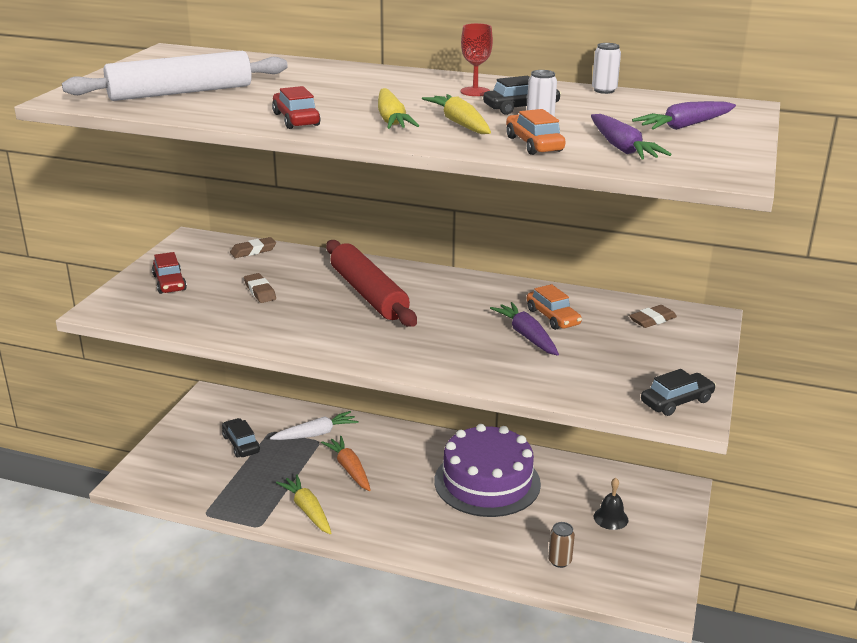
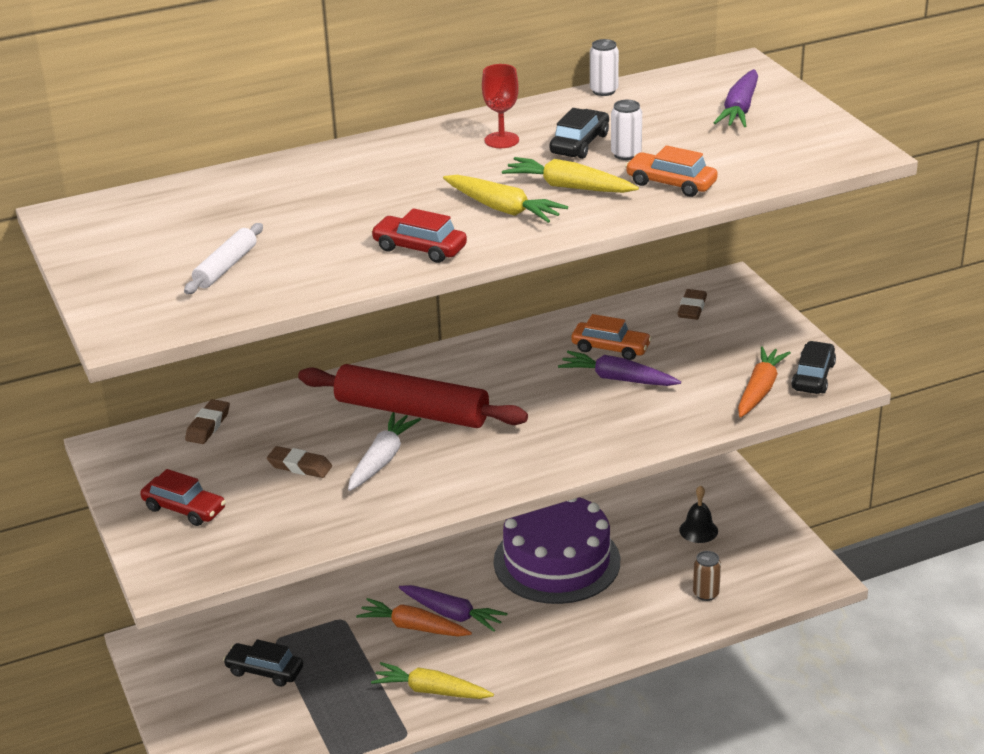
camera: 40 degrees left, 5 degrees up
(180, 92) = (225, 267): white rolling pin -> white rolling pin, size x0.49
(316, 434) = (328, 613): white carrot -> white carrot (382, 460)
(619, 390) = (760, 390): none -> orange carrot
(622, 148) = (740, 157): purple carrot -> purple carrot (452, 614)

